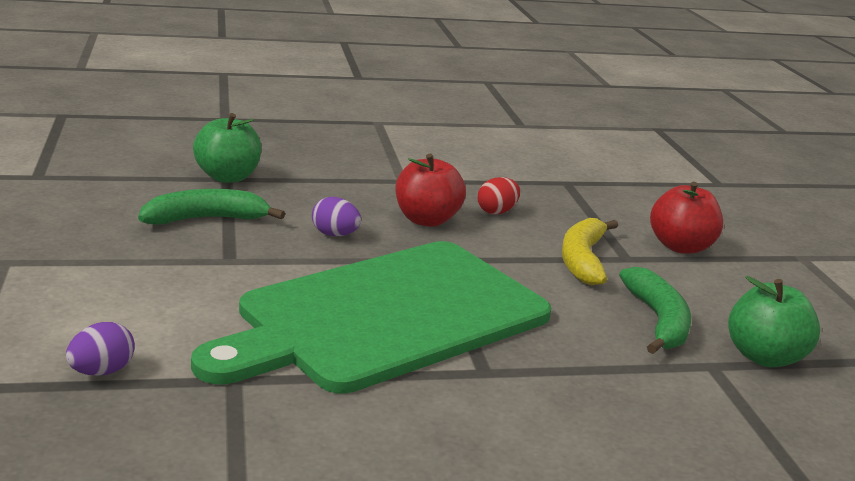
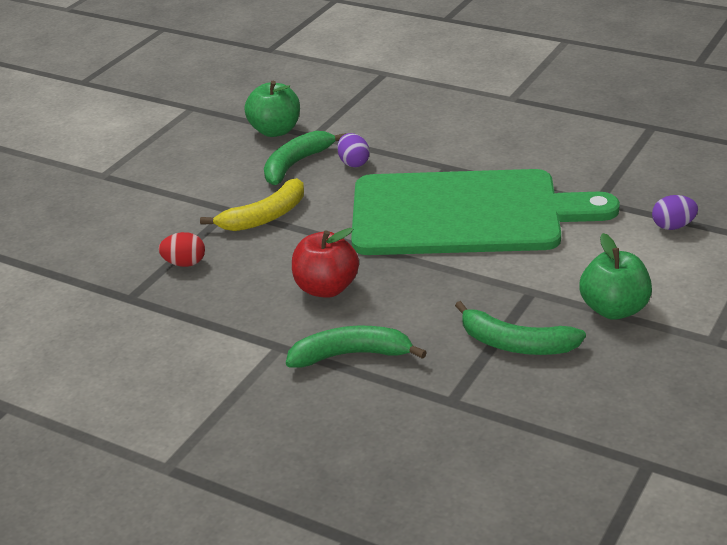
camera: 135 degrees left, 10 degrees up
(228, 177) = (448, 403): green apple -> green apple (614, 309)
(335, 235) = (422, 294): purple egg -> purple egg (353, 163)
(340, 186) = (351, 355): none -> green banana
(496, 212) = (253, 280): red egg -> red egg (184, 263)
(680, 247) = (171, 207): red apple -> none

